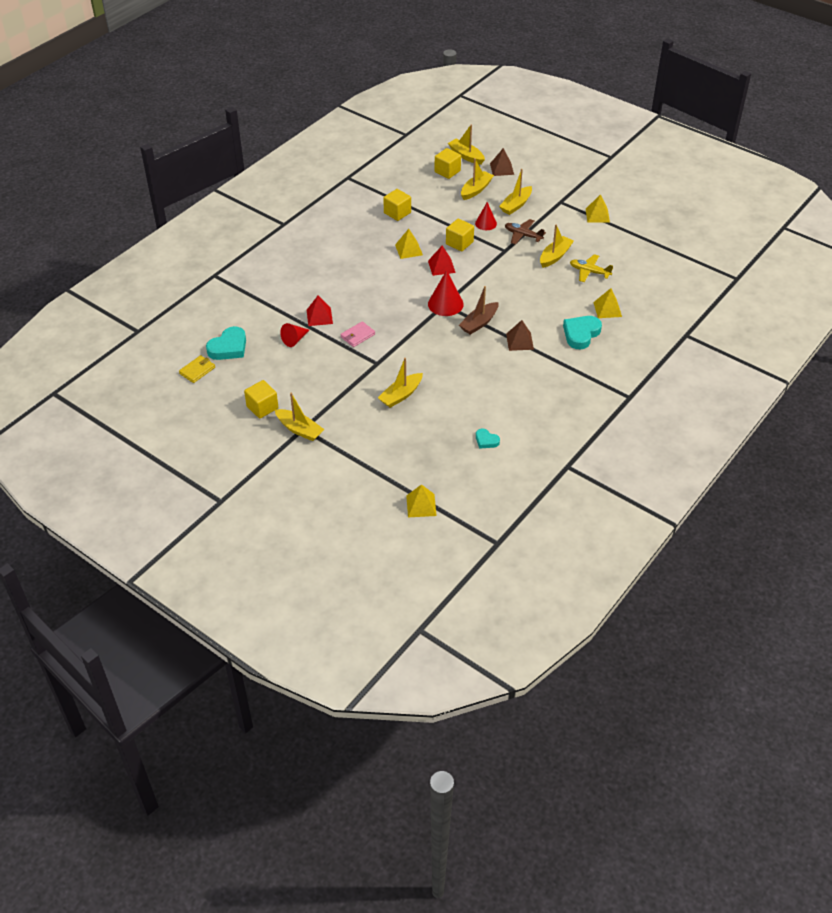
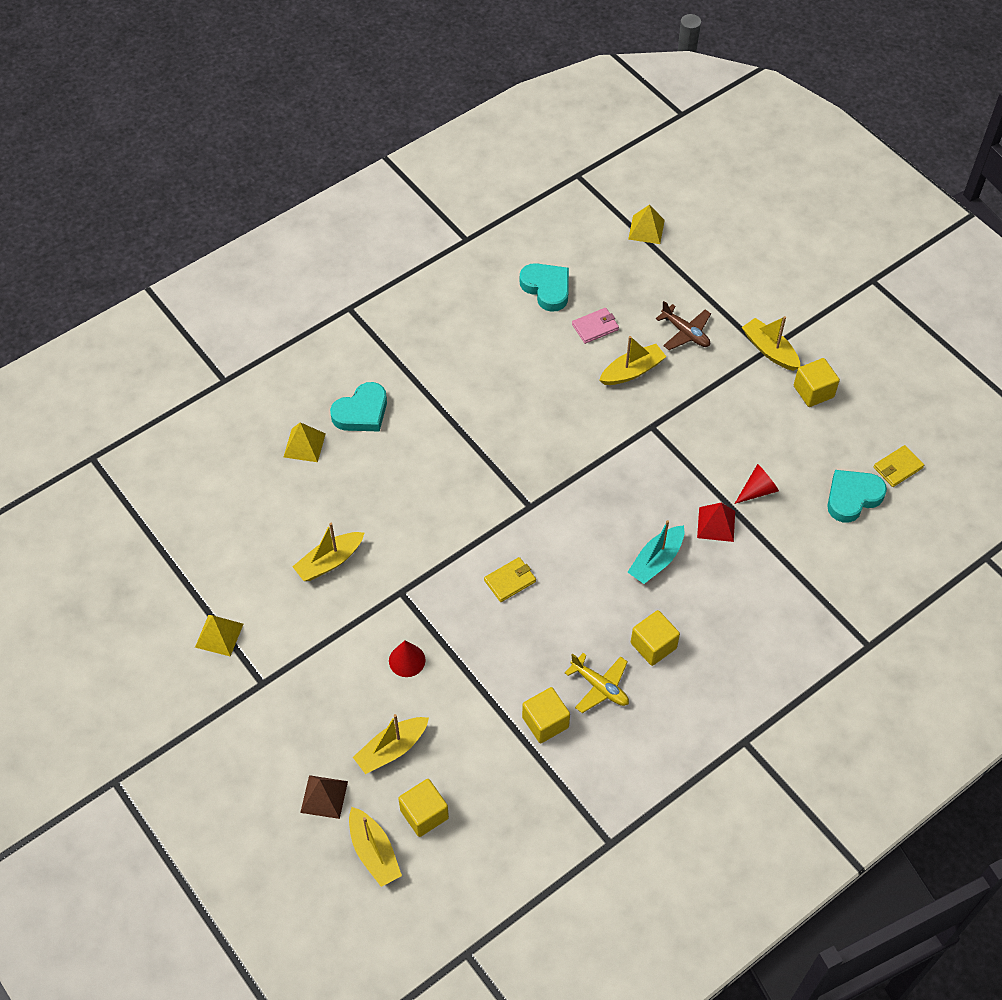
camera: 165 degrees left, 10 degrees up
(354, 291) = (656, 560): none -> turquoise boat
(357, 336) = (668, 477): pink wallet -> pink wallet (595, 327)
(408, 250) = (550, 629): yellow pyramid -> none
(441, 266) = (510, 581): red pyramid -> yellow wallet
(445, 304) = (527, 506): red cone -> none
(459, 243) = (465, 625): yellow cube -> yellow cube (653, 645)
(479, 323) = (492, 461): brown boat -> none
(486, 440) = (547, 288): turquoise heart -> turquoise heart, size x1.82
(516, 205) = (339, 693): yellow boat -> none
(520, 341) = (448, 419): brown pyramid -> none
(523, 235) = (358, 618): brown plane -> brown plane (685, 333)
(589, 272) = (294, 518): yellow plane -> yellow plane (599, 687)

